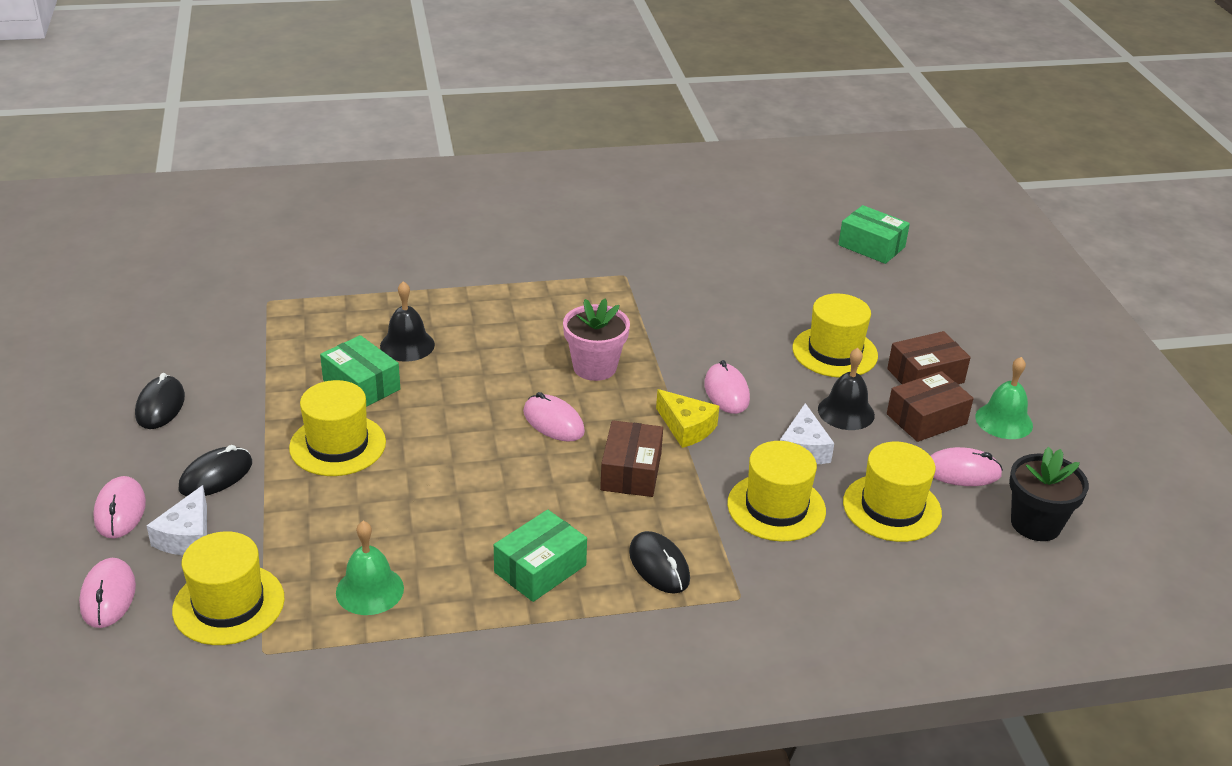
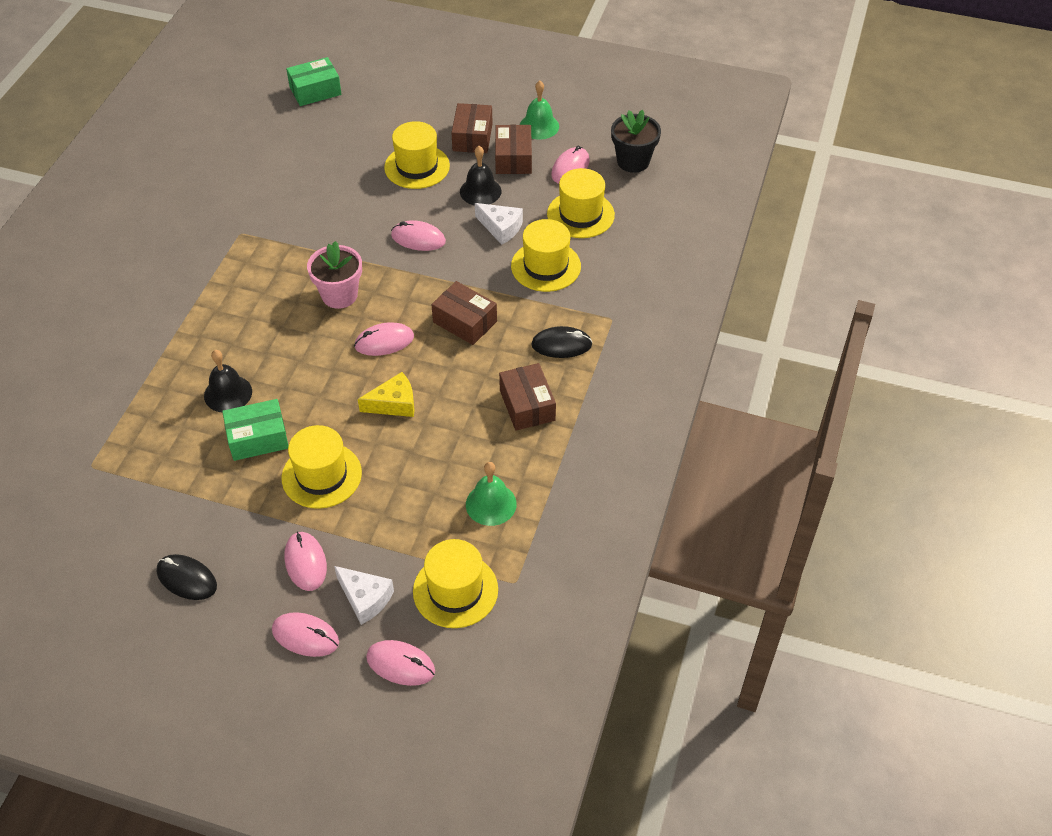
camera: 60 degrees left, 15 degrees up
(216, 476) = (305, 562): black mouse -> pink mouse
(540, 569) = (527, 405): green box -> brown box
(686, 427) = (440, 275): yellow cheese -> yellow cheese (394, 404)

